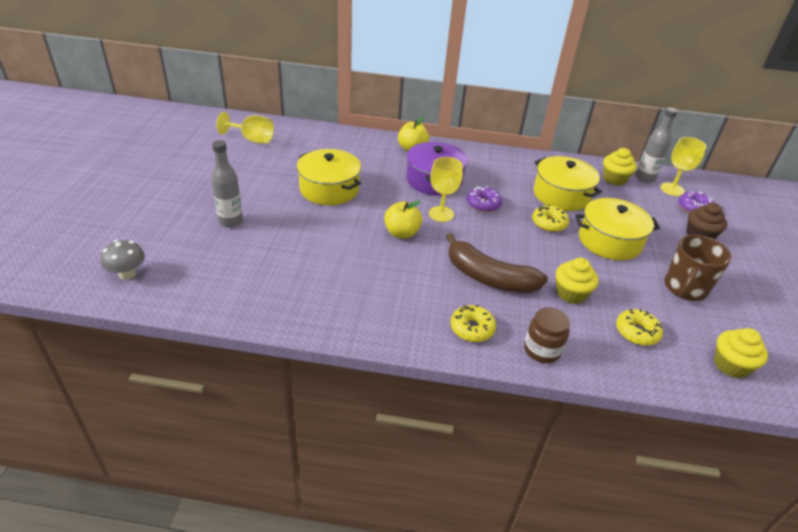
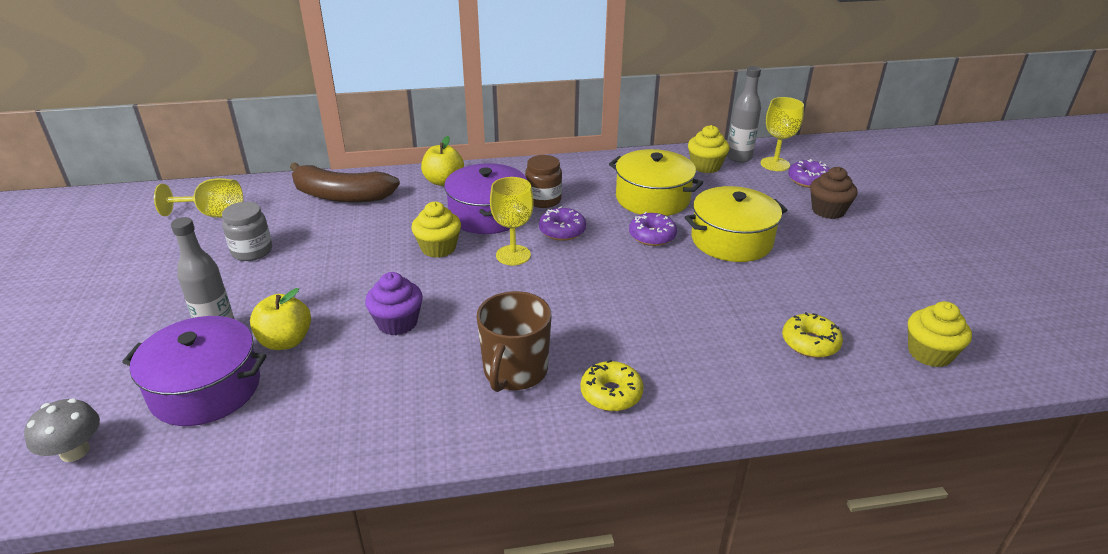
camera: 15 degrees left, 5 degrees down
(212, 255) = (206, 389): none -> purple pot
(268, 170) = (252, 251): none -> grey jar
(329, 189) = (349, 257): yellow pot -> none
(345, 242) = (397, 323): none -> purple cupcake
(402, 233) = (470, 292): yellow apple -> yellow apple (285, 341)
(489, 277) = (606, 321): brown banana -> brown banana (341, 196)
(542, 350) = (709, 397): brown jar -> brown jar (543, 200)
(549, 223) = (652, 236): yellow donut -> purple donut
(571, 293) = (714, 316): yellow cupcake -> yellow cupcake (438, 248)
(685, 288) = (839, 275): brown mug -> brown mug (515, 371)

